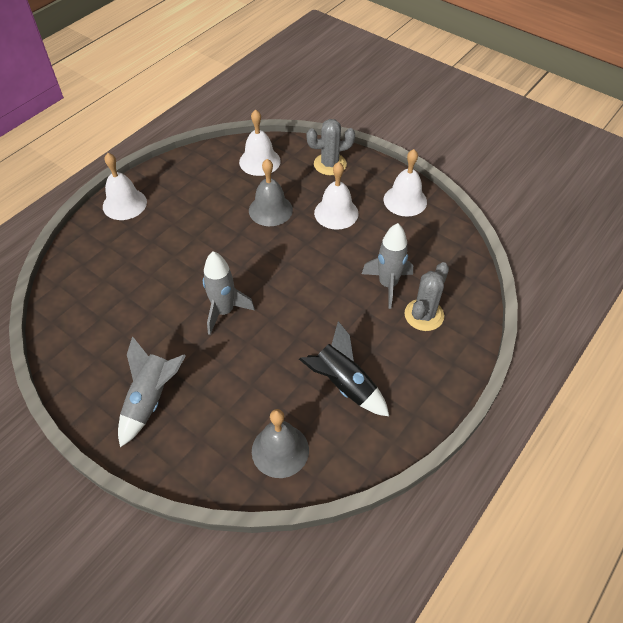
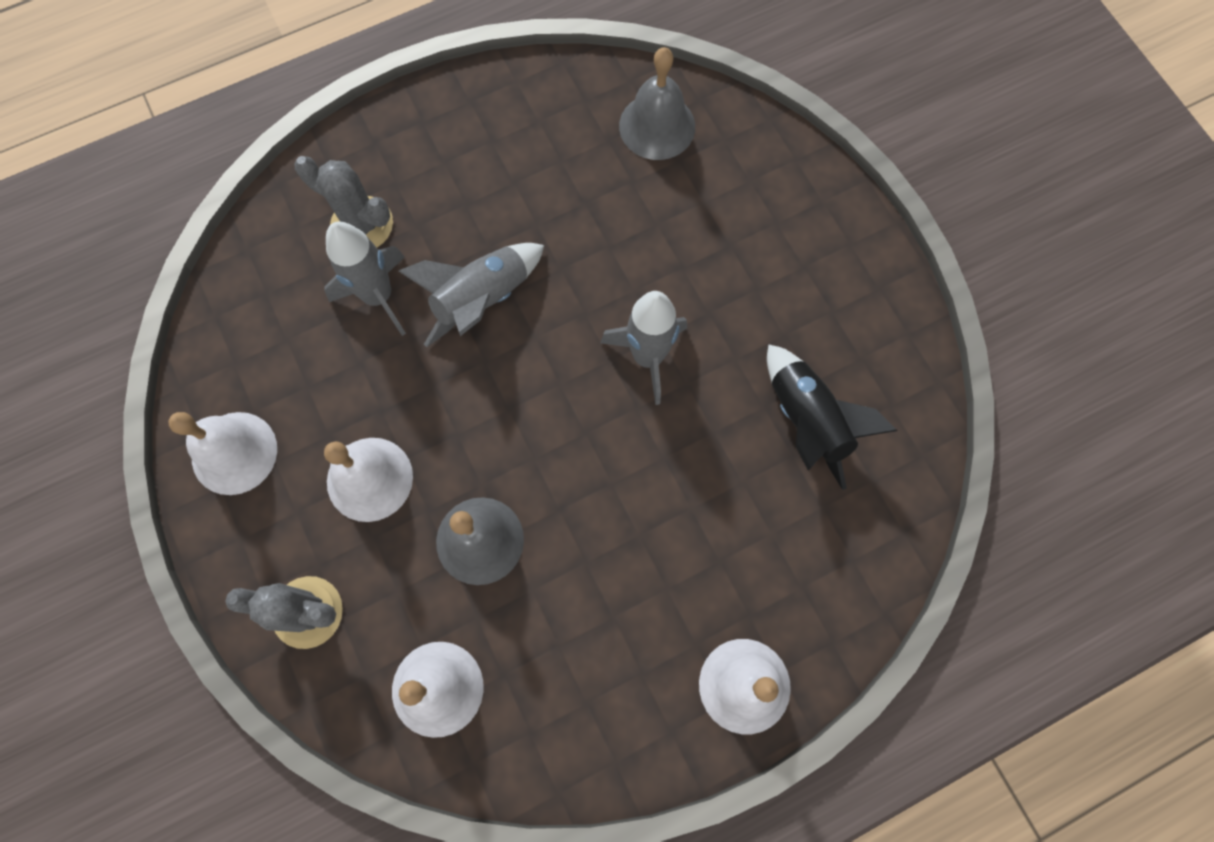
camera: 155 degrees left, 20 degrees up
(151, 399) = (799, 259): grey rocket -> grey rocket (482, 300)
(344, 384) = (534, 173): black rocket -> black rocket (807, 421)
(424, 315) = (362, 224): grey cactus -> grey cactus turned 60 degrees clockwise

